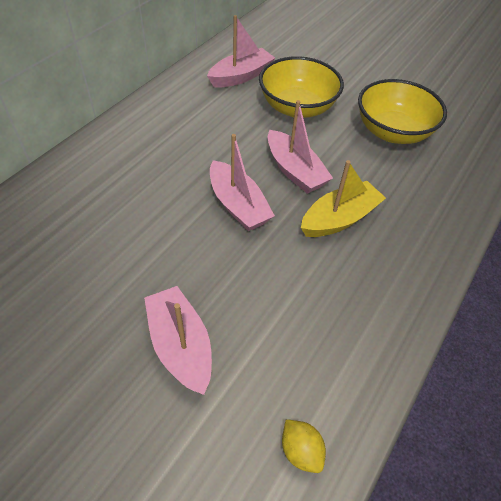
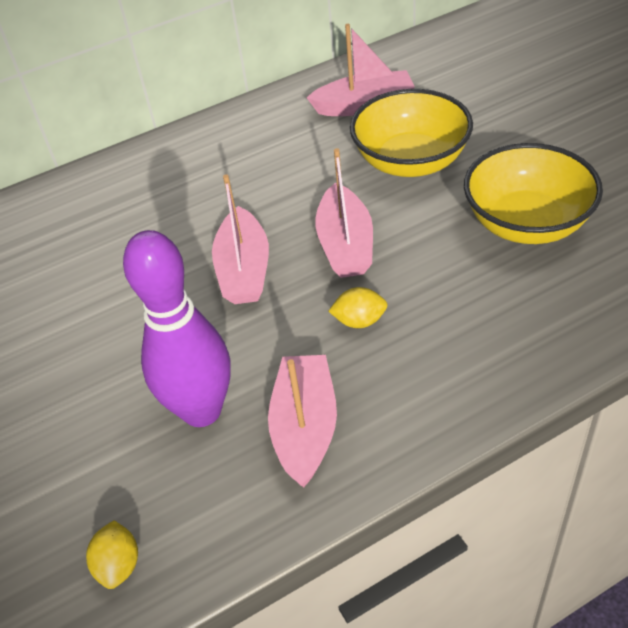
camera: 35 degrees right, 5 degrees down
(181, 345) = (75, 407): pink boat -> pink boat (305, 427)
(279, 314) = (202, 410): none -> purple bowling pin
(339, 219) = (359, 321): yellow boat -> yellow lemon

